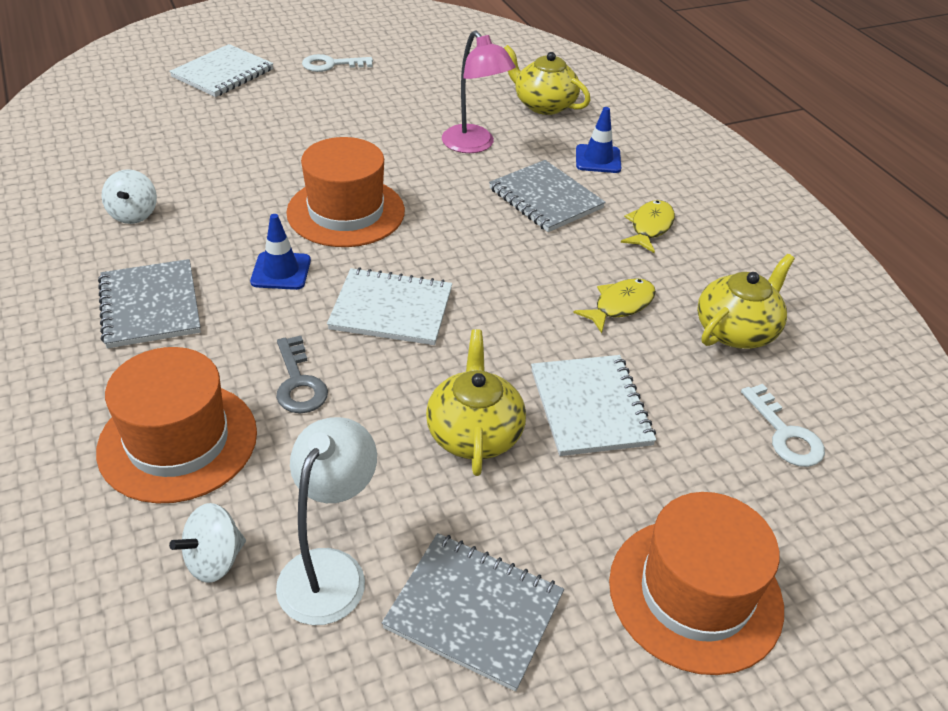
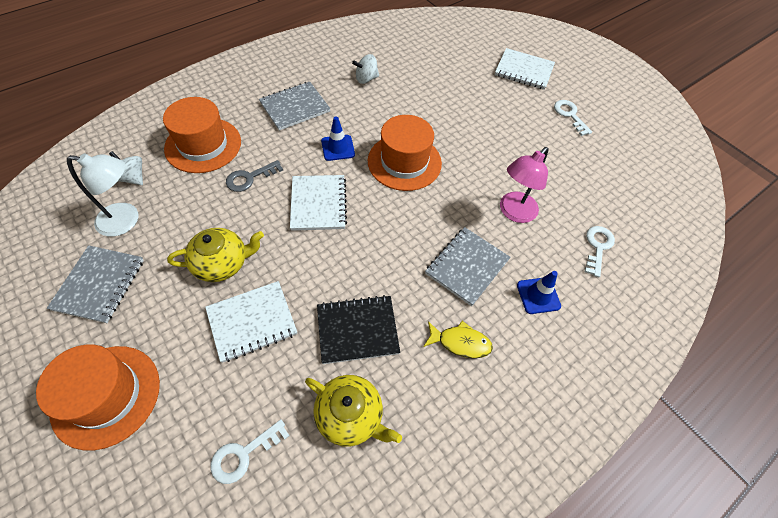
camera: 75 degrees right, 15 degrees up
(544, 105) = (597, 247): yellow teapot -> white key
(620, 305) = (357, 330): yellow fish -> black notebook

